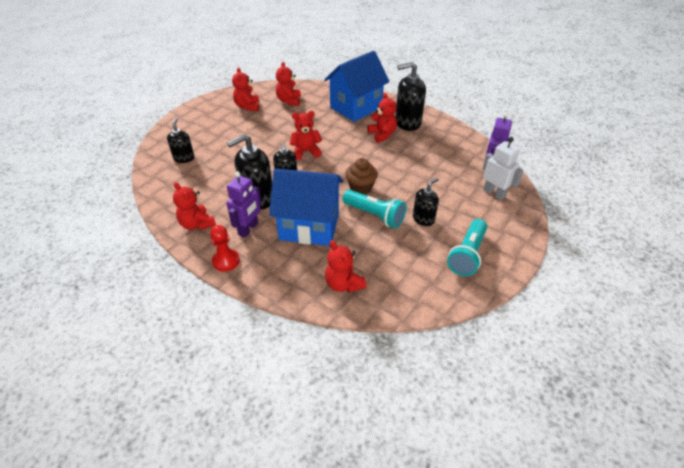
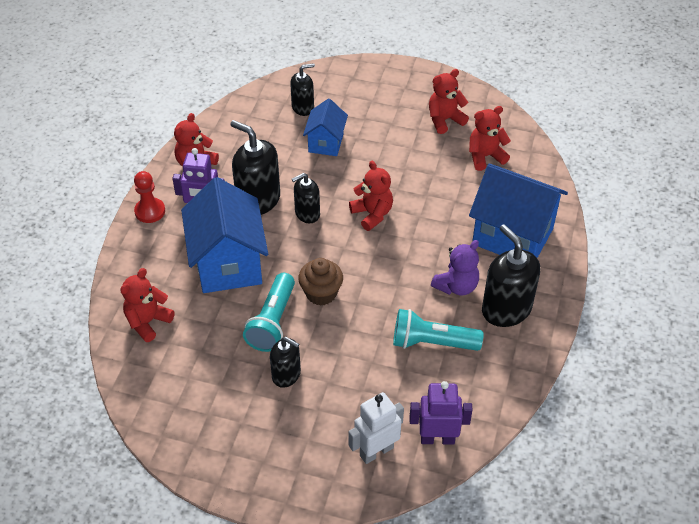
camera: 70 degrees right, 5 degrees up
(227, 156) = (326, 143): none -> blue house
(382, 135) = (456, 286): red teddy bear -> purple teddy bear
(467, 255) = (235, 436): turquoise flashlight -> turquoise flashlight (432, 342)
(494, 193) = (376, 451): white robot -> white robot turned 150 degrees counterclockwise

